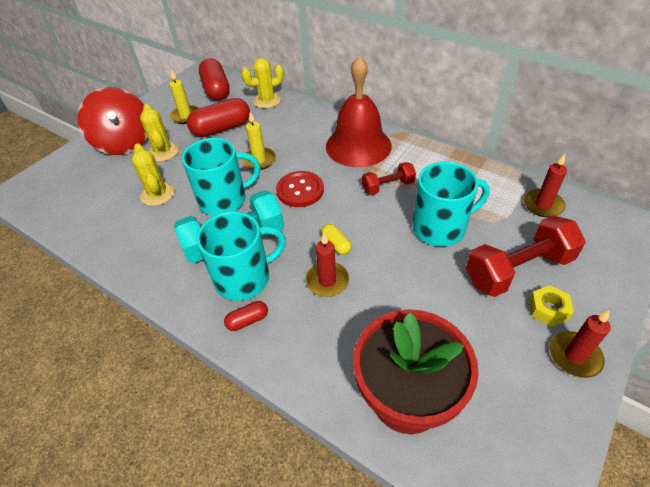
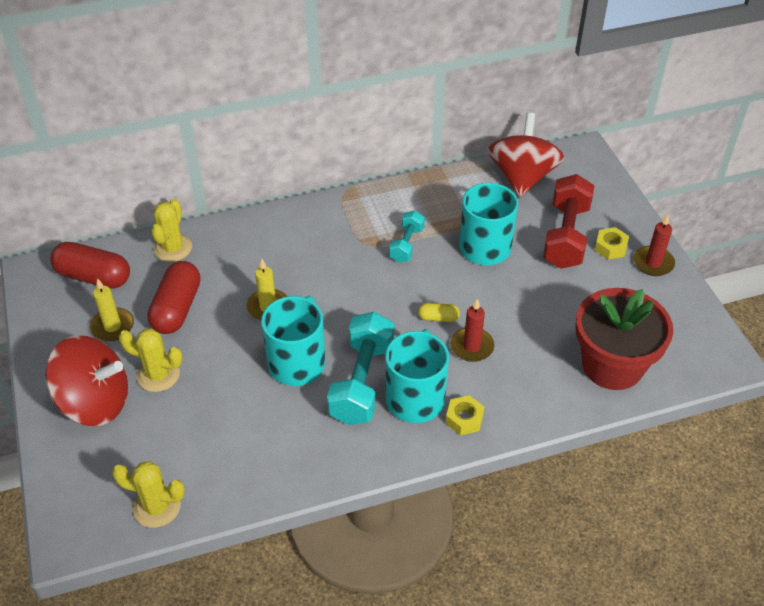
camera: 55 degrees left, 0 degrees up
(158, 194) = (228, 410): yellow cactus -> yellow cactus (157, 507)
(247, 320) = (464, 419): red capsule -> yellow nut
(300, 190) = (346, 302): red button -> none
(358, 146) = (331, 228): red bell -> none
(388, 186) = (406, 245): red dumbbell -> turquoise dumbbell
(542, 205) = (522, 177): red candle -> red spinning top

